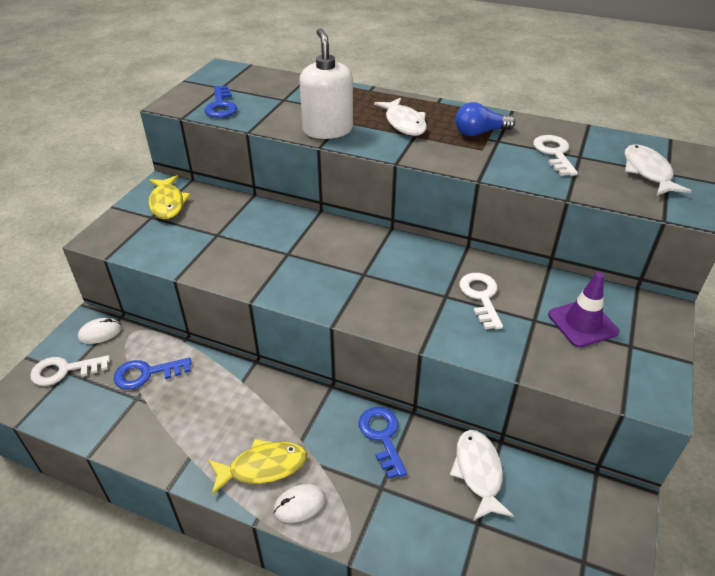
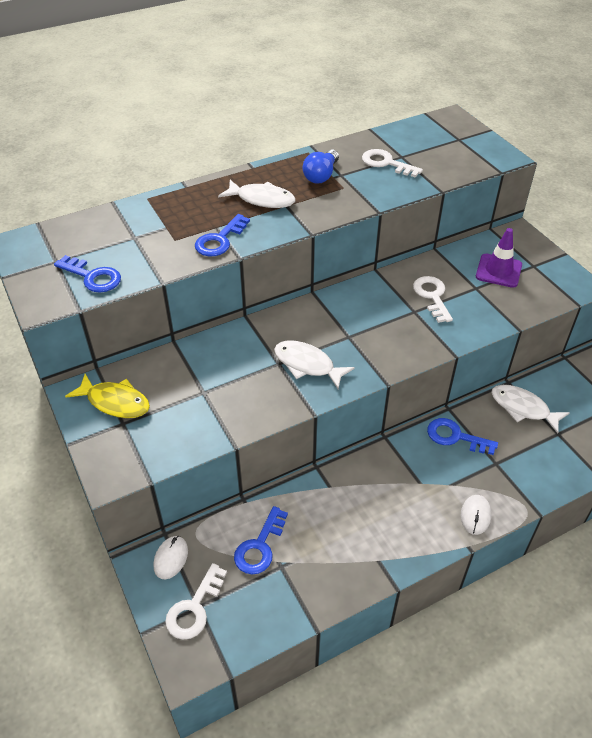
camera: 50 degrees left, 5 degrees up
(263, 467) = (426, 519): yellow fish -> none
(327, 130) = (219, 240): white soap dispenser -> blue key
(481, 296) = (432, 296): white key -> white key turned 45 degrees clockwise
(647, 172) = (449, 145): white fish -> white fish (307, 365)

